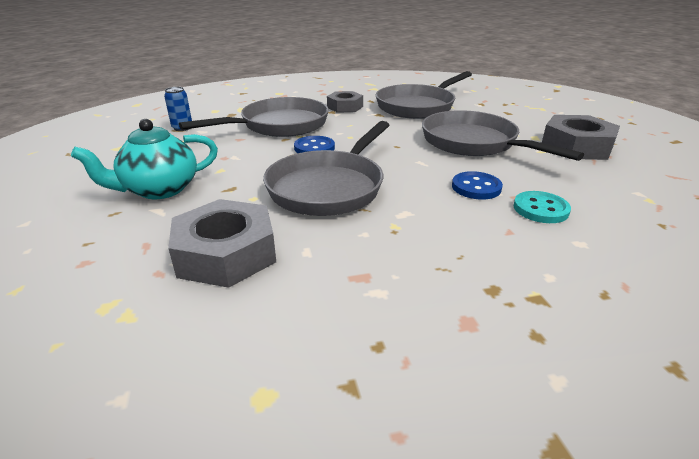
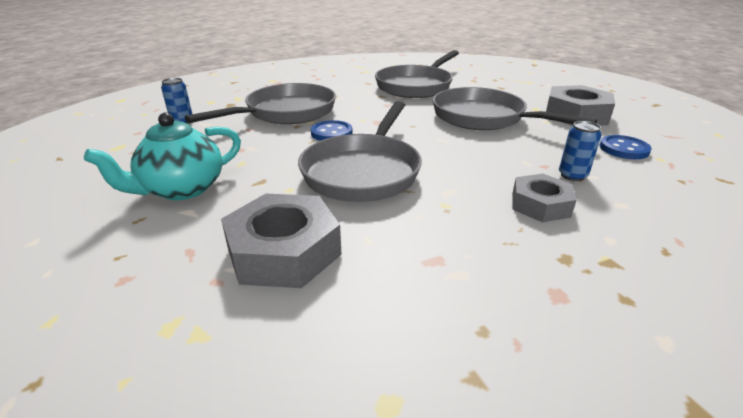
camera: 10 degrees left, 0 degrees up
(345, 107) = (345, 90): grey nut -> grey nut (540, 205)
(476, 187) = (505, 160): blue button -> blue button (623, 149)
(540, 209) = (572, 176): turquoise button -> blue can

